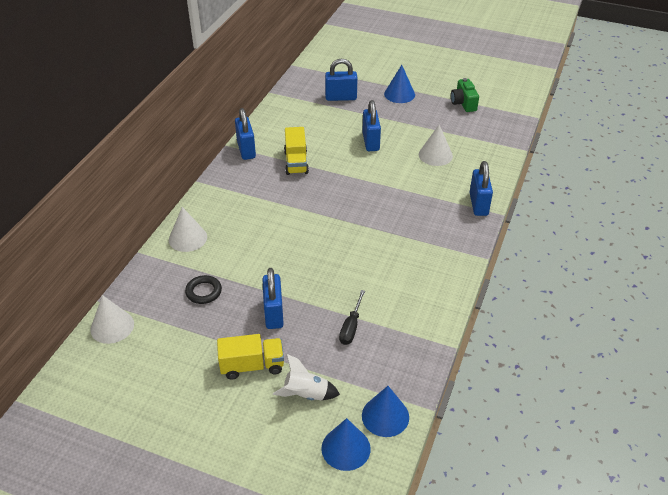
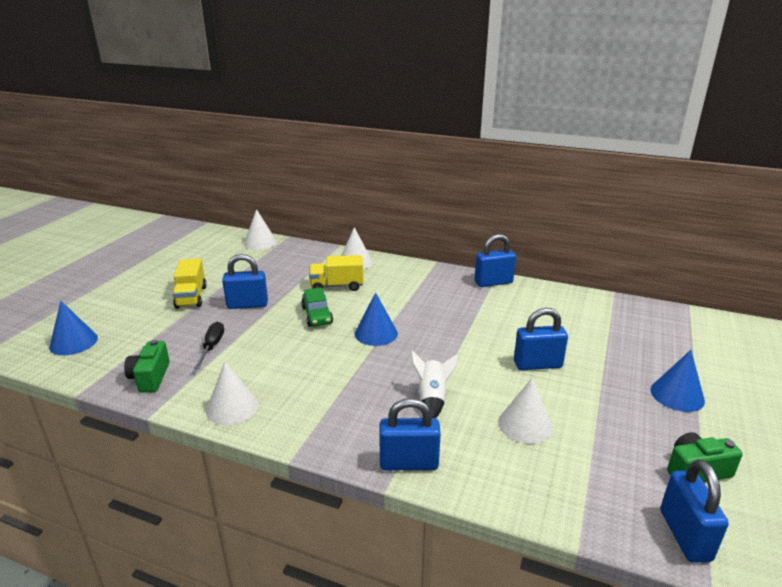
camera: 90 degrees right, 15 degrees down
(203, 292) = (286, 273): black ring -> none
(296, 162) = (478, 311): yellow truck -> yellow truck (337, 286)
(297, 259) = (317, 315): none -> green car
(306, 394) = (144, 322): white rocket -> white rocket (432, 398)
(341, 98) = (633, 341): blue padlock -> blue padlock (684, 535)
(351, 327) = (212, 346): black screwdriver -> black screwdriver turned 75 degrees clockwise
(385, 416) = (91, 364): blue cone -> blue cone (376, 333)
(403, 361) = (150, 377): none -> green camera
(437, 297) = (232, 407): none -> white cone

